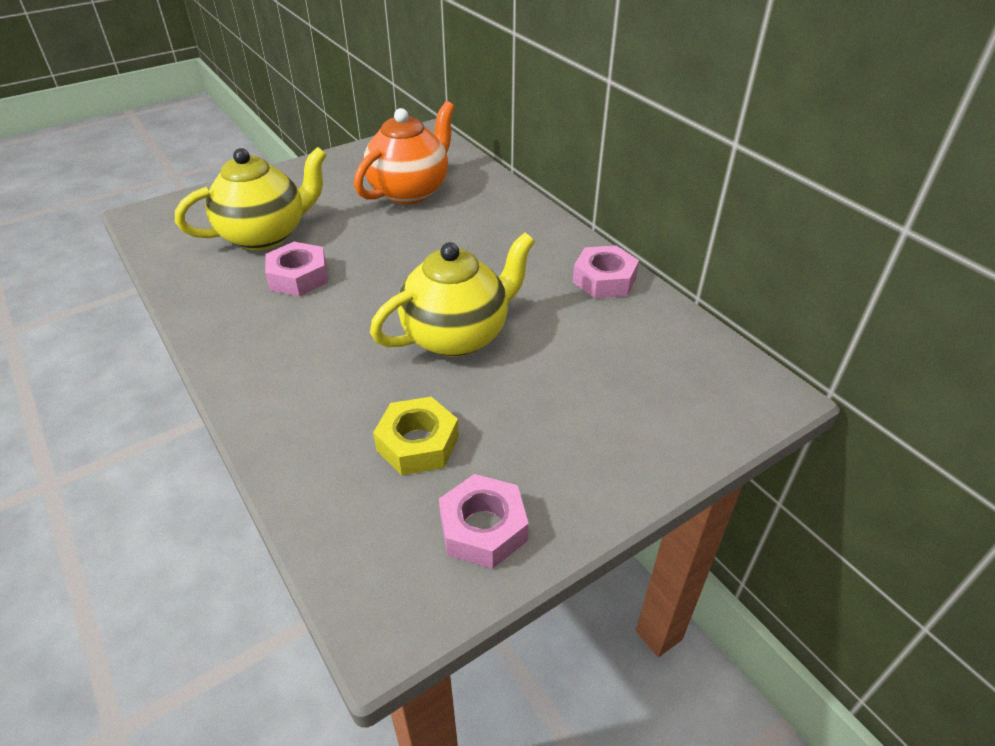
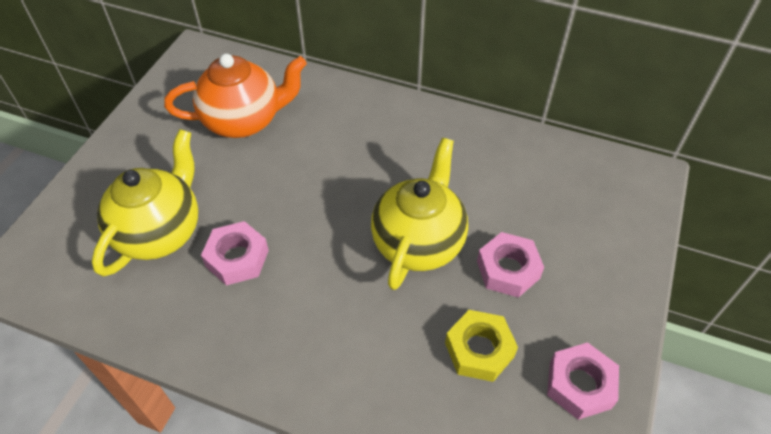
camera: 35 degrees left, 10 degrees up
(410, 191) = (244, 121): orange teapot -> orange teapot turned 75 degrees clockwise
(604, 280) = (473, 135): pink nut -> pink nut (508, 269)

